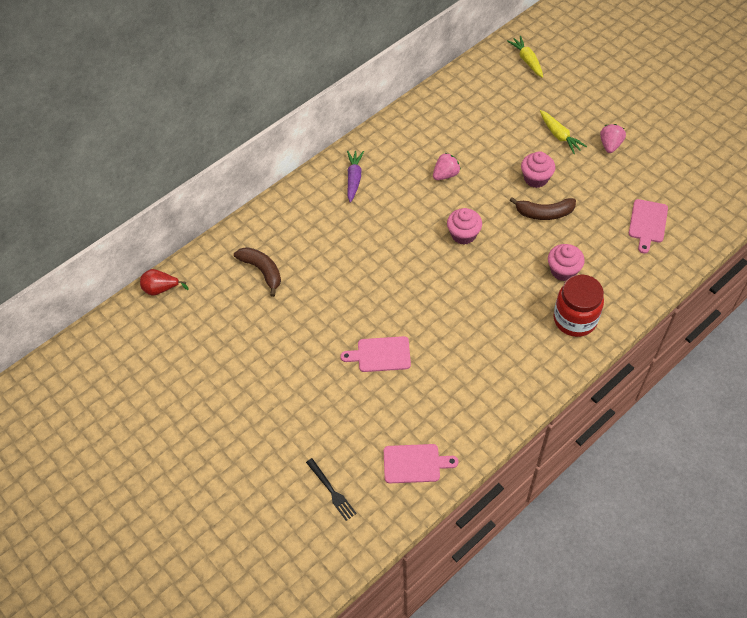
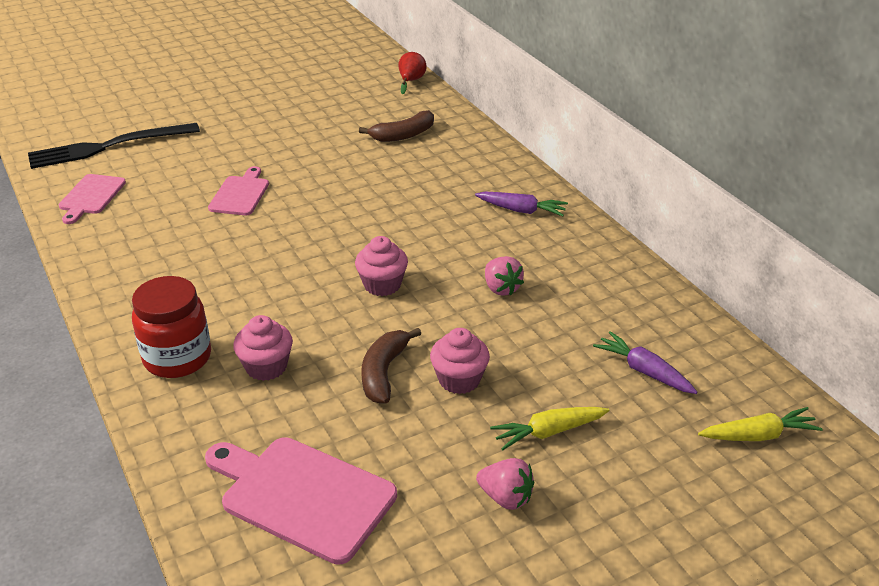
camera: 100 degrees right, 20 degrees down
(331, 491) = (108, 146): black fork -> black fork, size x2.12
(496, 104) = (643, 371): none -> purple carrot
(647, 223) = (302, 495): pink cutting board -> pink cutting board, size x1.65

